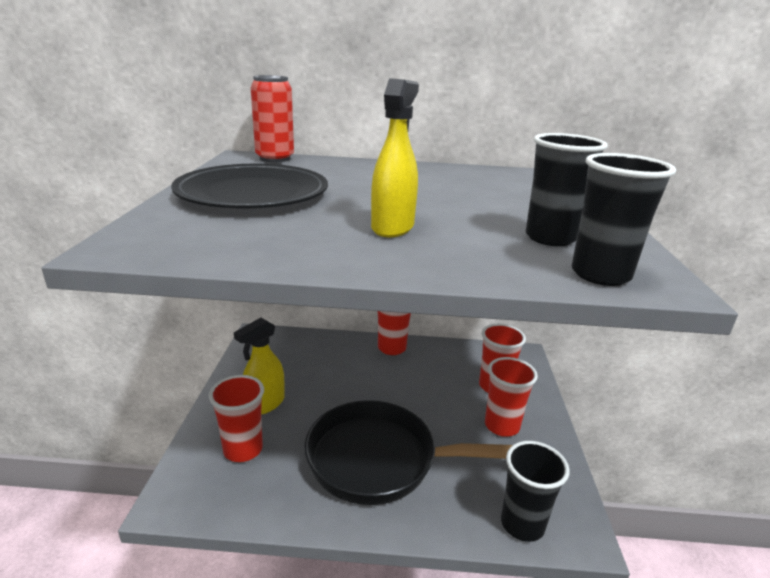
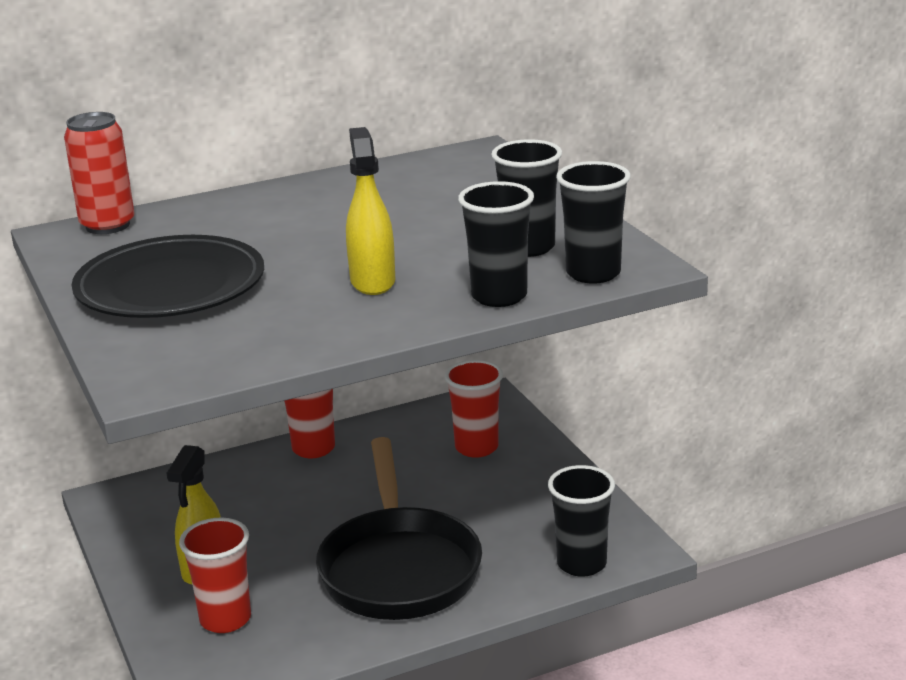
camera: 25 degrees left, 0 degrees up
(382, 460) = (399, 568): black pan -> black pan turned 75 degrees counterclockwise
(489, 268) = (499, 296): none -> black cup
(502, 426) = (510, 486): red cup -> none

